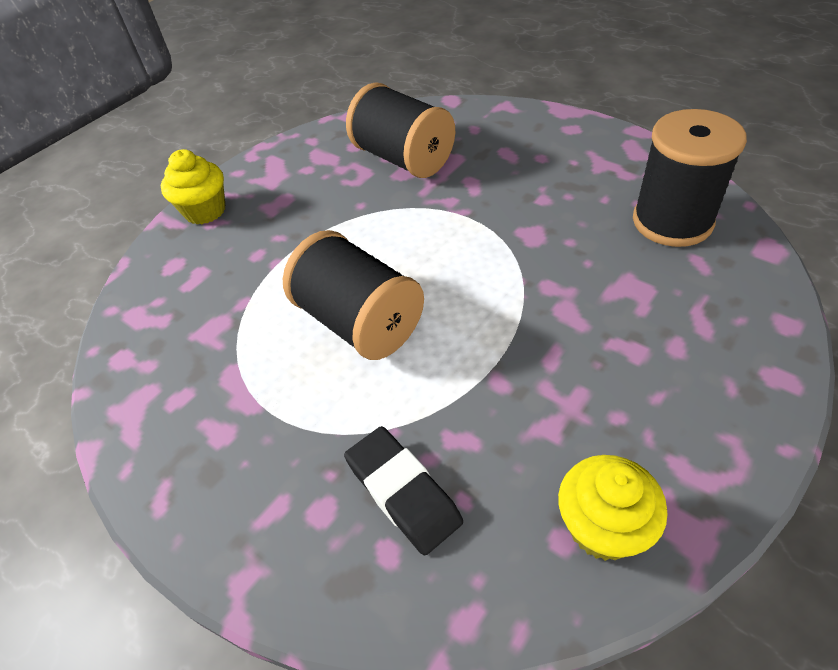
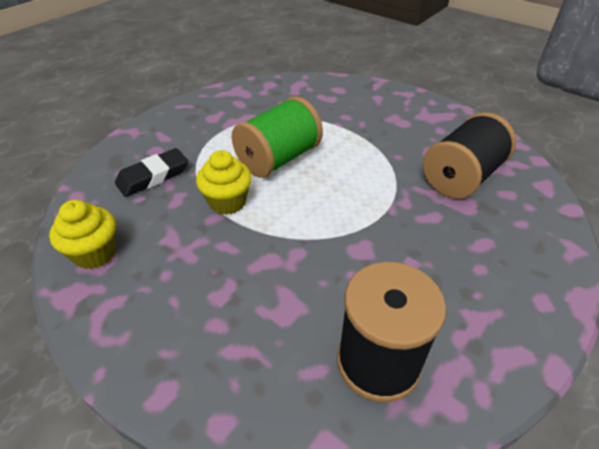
camera: 85 degrees right, 5 degrees down
(205, 211) = (388, 94): yellow cupcake -> yellow cupcake (227, 202)
(359, 322) = (278, 159): black spool -> green spool

